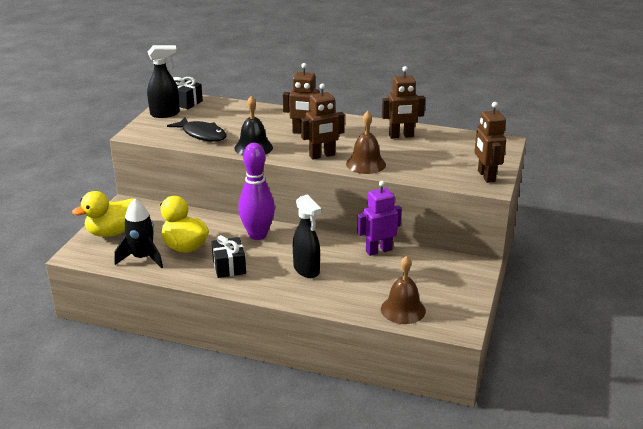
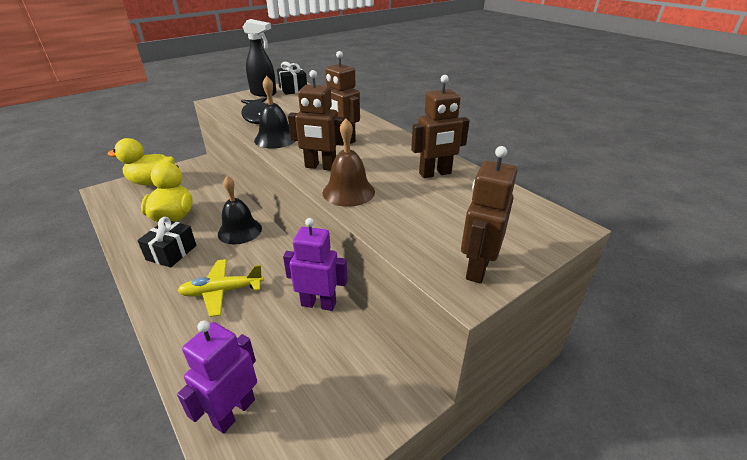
camera: 35 degrees right, 5 degrees up
(142, 258) = (132, 213): black rocket -> none
(257, 235) = (240, 231): purple bowling pin -> black bell
(307, 270) = (221, 291): black spray bottle -> yellow plane
(401, 136) = (435, 173): brown robot -> brown robot turned 45 degrees counterclockwise
(403, 310) = (234, 412): brown bell -> purple robot

